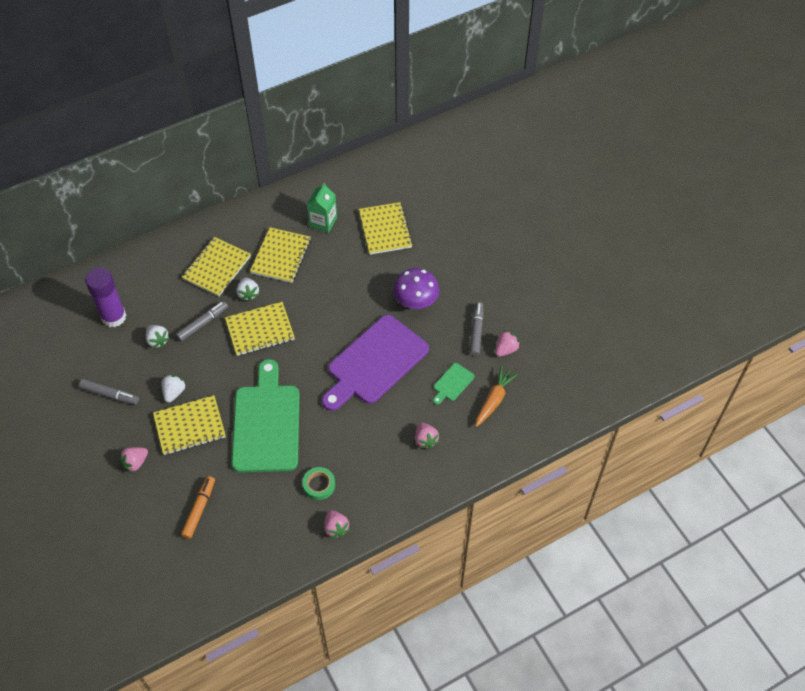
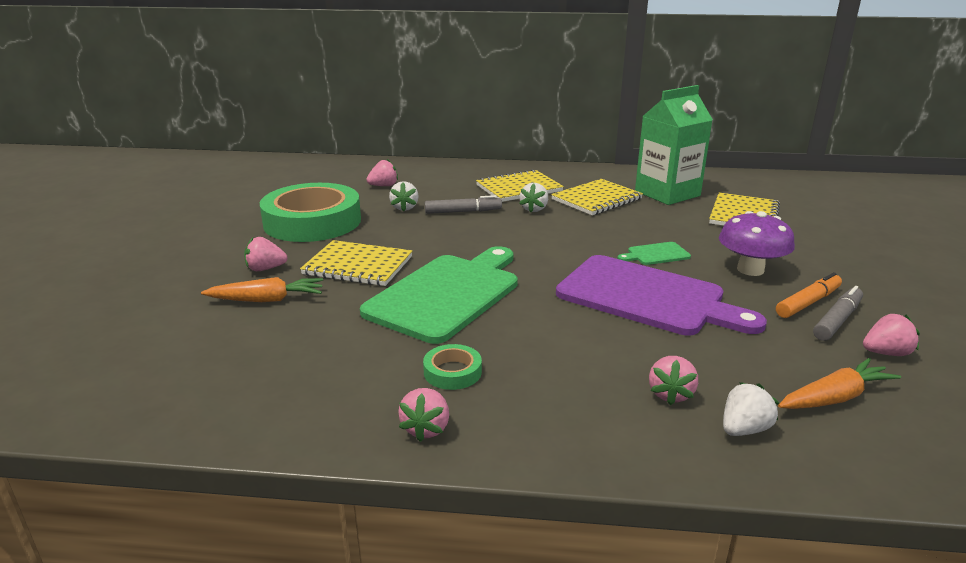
camera: 35 degrees right, 30 degrees down
(110, 394) = (312, 222): grey marker -> green tape
(114, 317) = (384, 186): purple glue stick -> pink strawberry
(168, 489) = (267, 300): none -> orange carrot
(174, 392) = (375, 240): white strawberry -> white strawberry (744, 429)
(199, 509) = (274, 329): orange marker -> orange marker (807, 303)
(260, 330) = (520, 232): yellow notebook -> none
(323, 222) = (667, 193): green carton -> green carton, size x1.69
(375, 363) = (647, 297): purple cutting board -> purple cutting board turned 135 degrees counterclockwise
(452, 383) = (762, 354): green cutting board -> green cutting board (656, 254)

